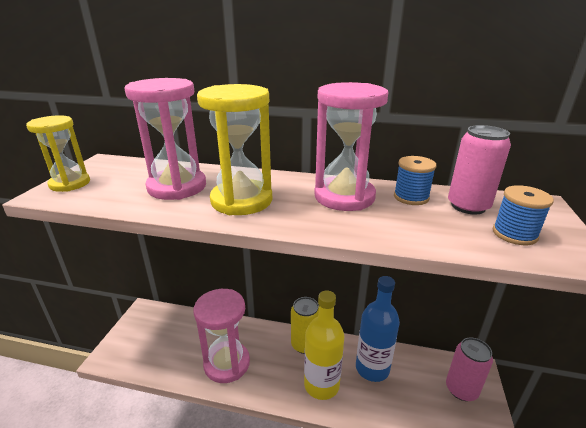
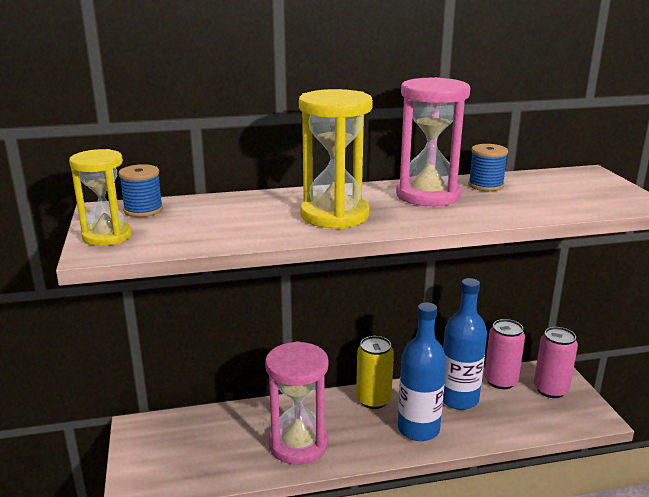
camera: 25 degrees left, 5 degrees down
(177, 187) = (246, 216): pink hourglass -> none
(321, 385) = (418, 429): yellow bottle -> blue bottle
(468, 206) = (538, 184): pink can -> pink can (500, 381)
(514, 234) = (589, 197): blue spool -> blue spool (143, 210)

